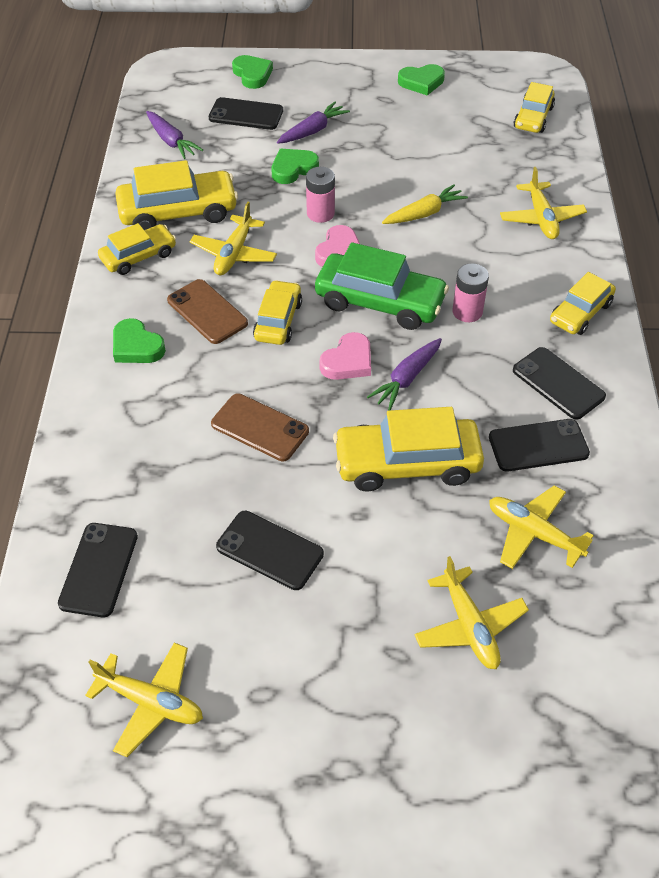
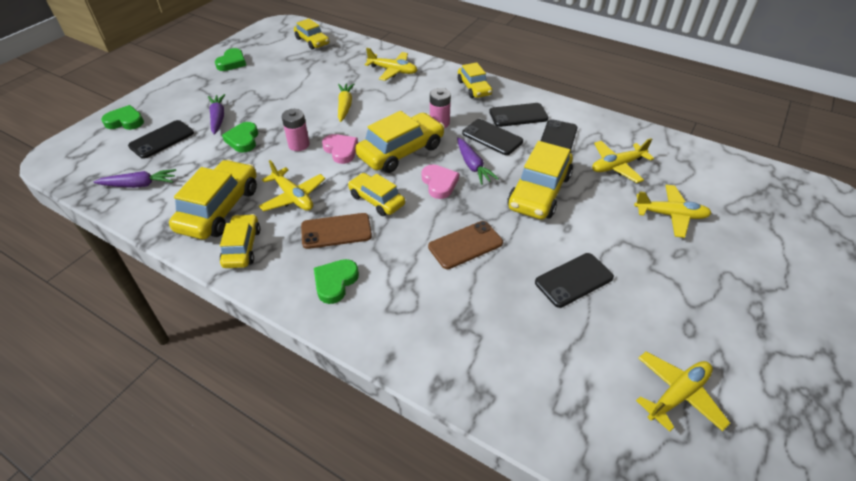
camera: 60 degrees left, 5 degrees down
(98, 569) = (542, 385): black phone -> black phone (492, 137)
(136, 346) = (335, 282): green heart -> green heart turned 135 degrees clockwise
(380, 302) = (401, 151): green car -> yellow car

